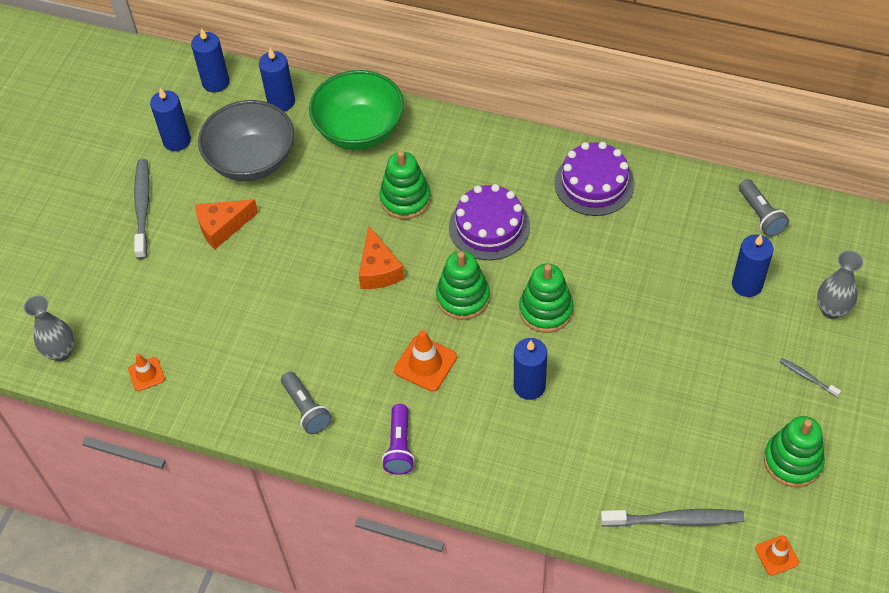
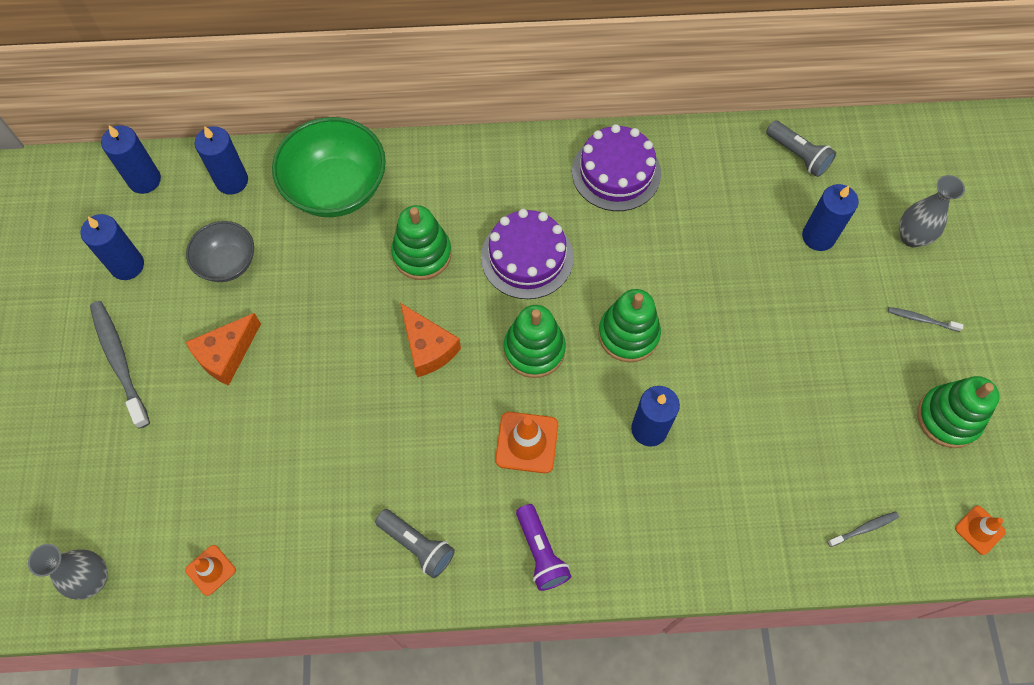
camera: 25 degrees left, 10 degrees up
(252, 161) = (227, 263): grey bowl -> grey bowl, size x0.59
(675, 520) = (864, 528): grey toothbrush -> grey toothbrush, size x0.50

